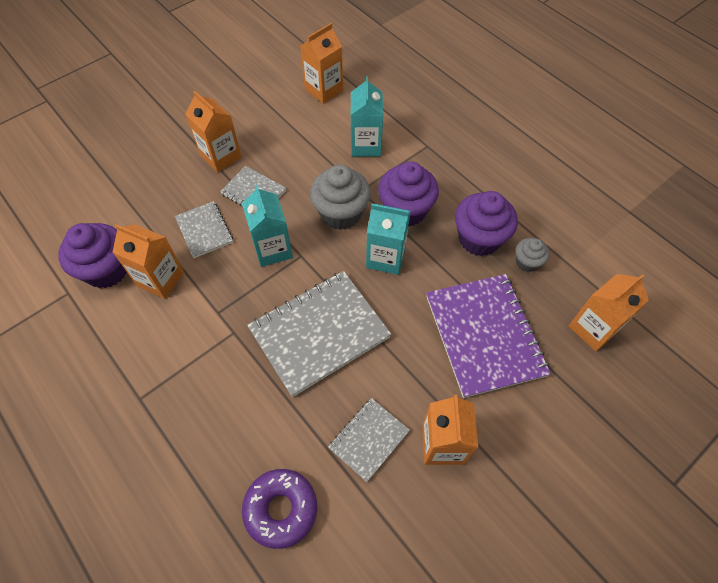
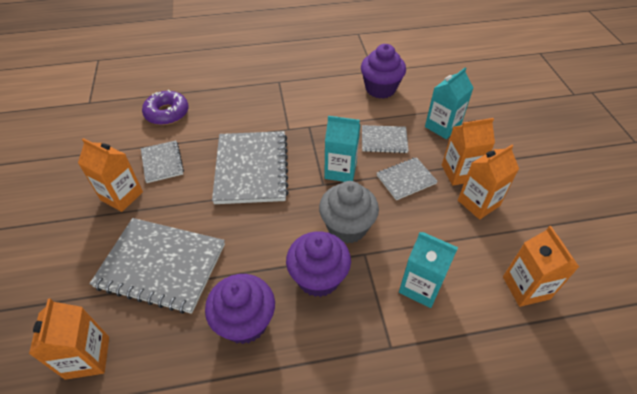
camera: 120 degrees right, 10 degrees down
(161, 279) = (355, 109): orange carton -> orange carton (478, 203)
(386, 257) = (281, 237): turquoise carton -> turquoise carton (442, 126)
(484, 335) = (161, 265): purple notebook -> grey notebook
(527, 262) = (190, 348): grey cupcake -> none

